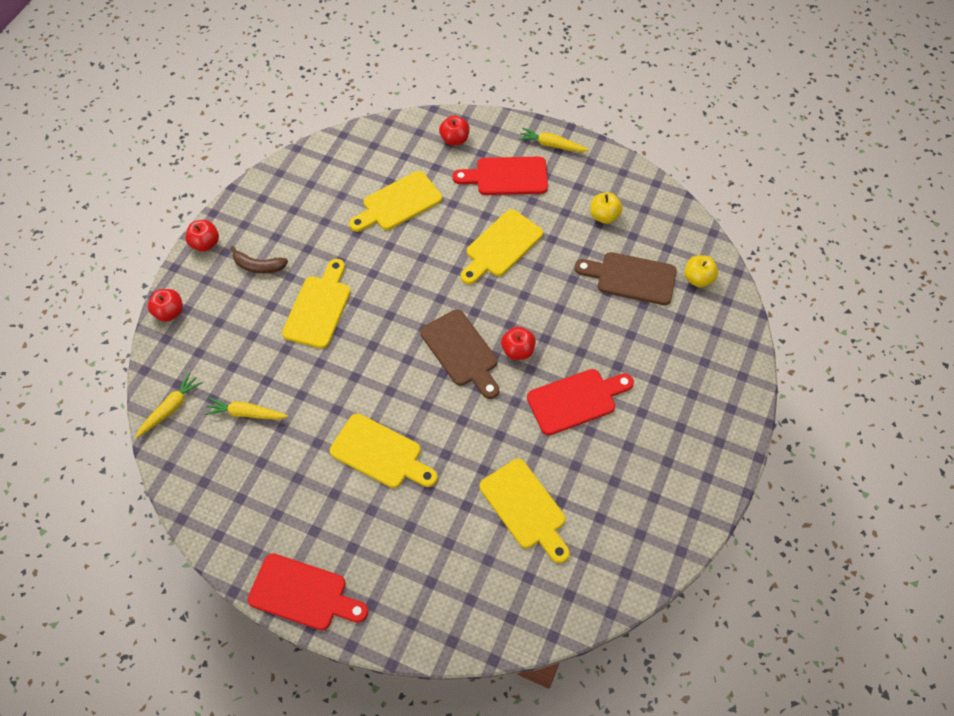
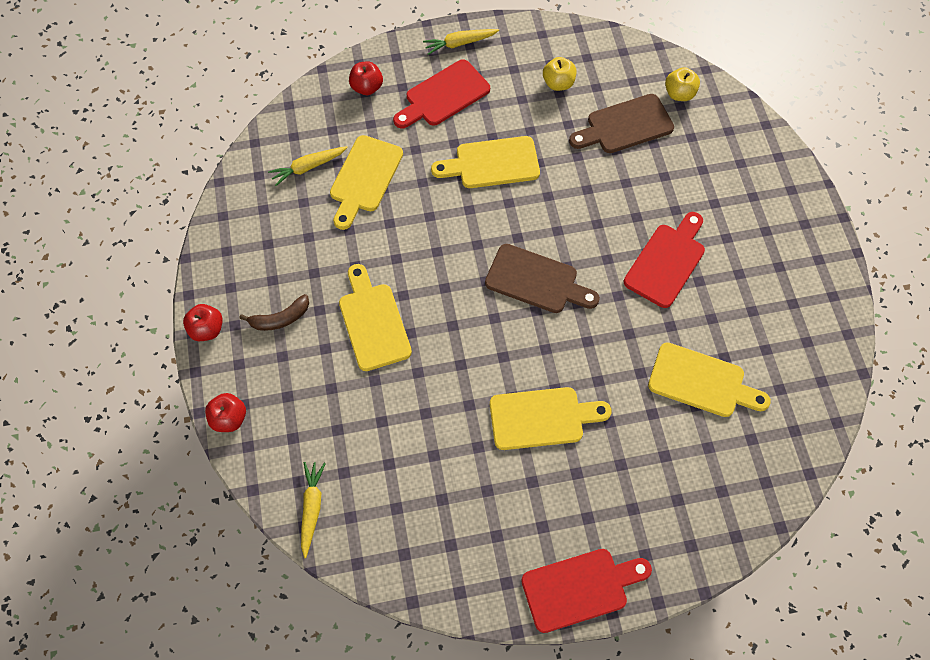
camera: 35 degrees left, 5 degrees up
(246, 413) = (389, 464): yellow carrot -> yellow carrot (308, 167)
(501, 246) = (492, 163): yellow cutting board -> yellow cutting board turned 75 degrees clockwise
(518, 350) = (583, 249): red apple -> none

